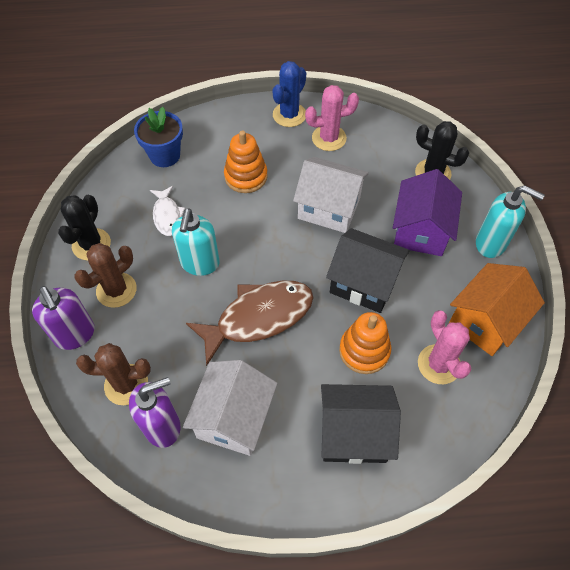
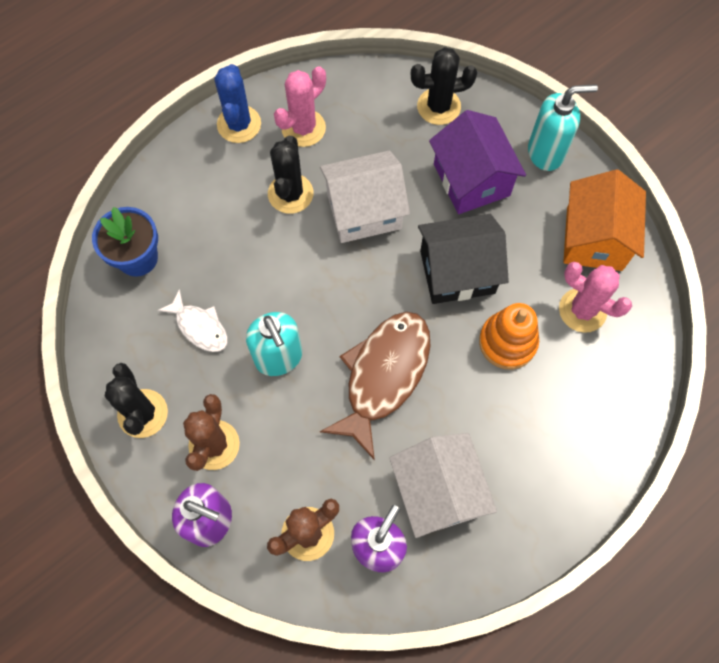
camera: 35 degrees left, 10 degrees up
(246, 176) = (249, 228): orange stacking toy -> none
(289, 171) = (290, 194): none -> black cactus
(353, 433) = (555, 429): black house -> none

